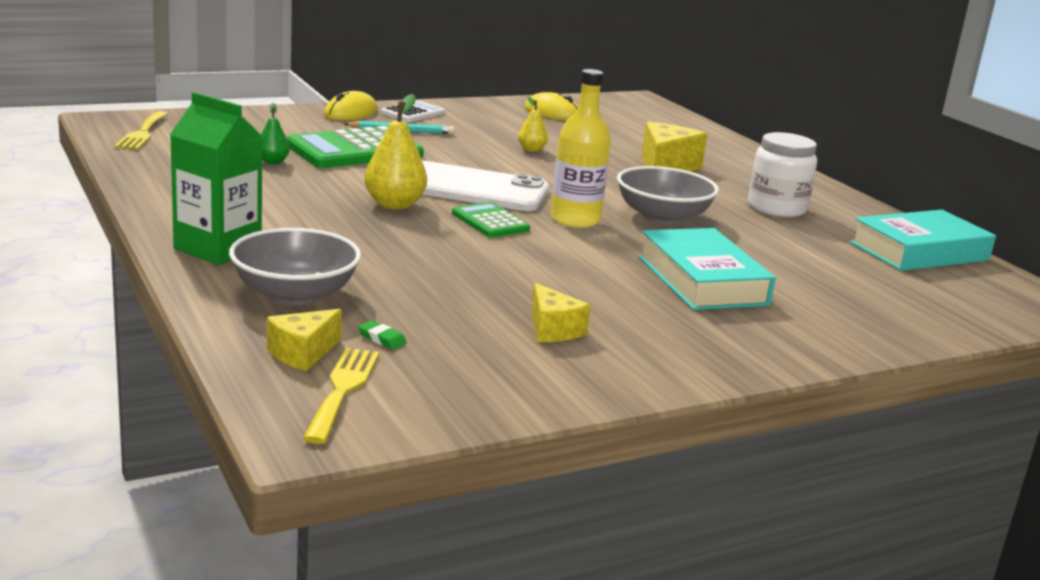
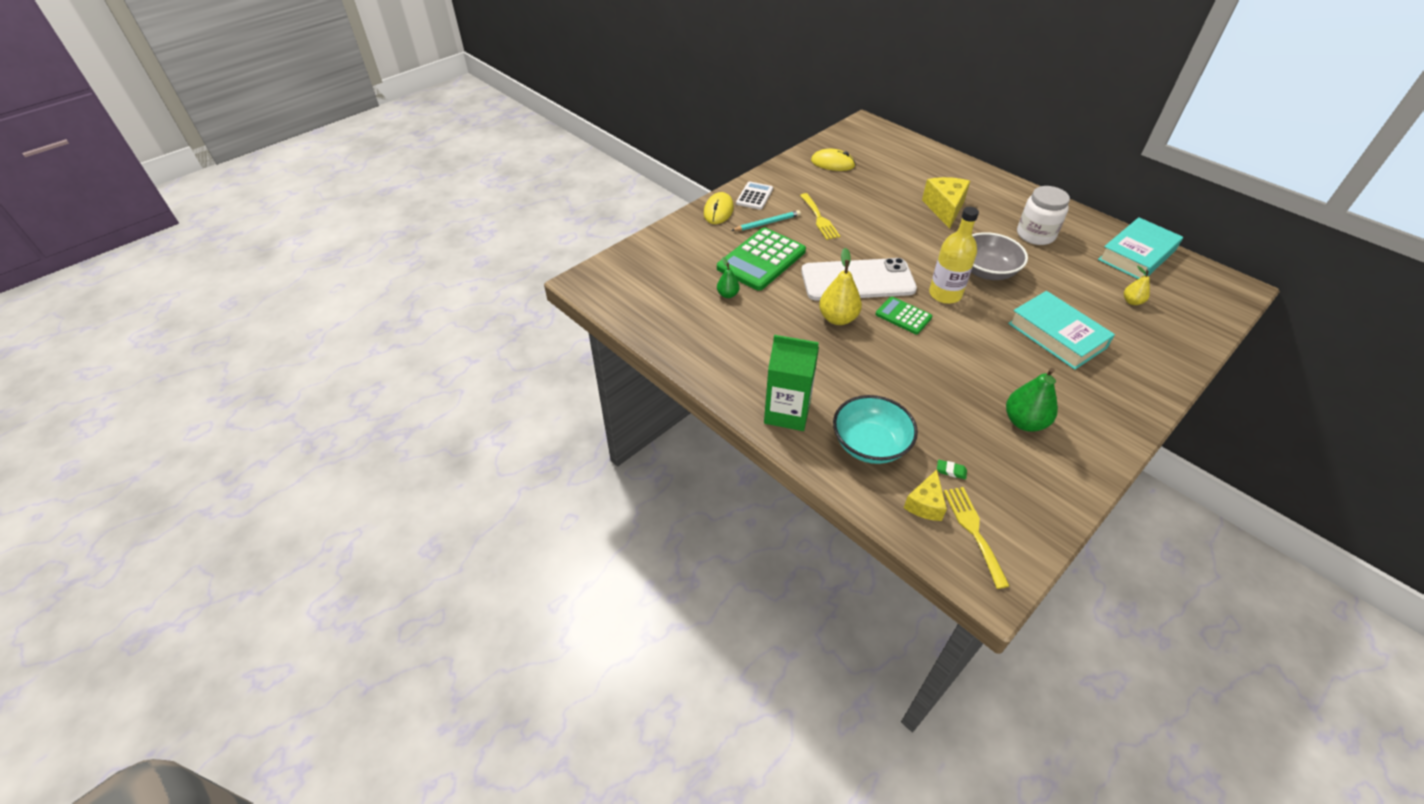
camera: 15 degrees left, 25 degrees up
(142, 133) = (620, 289): yellow fork -> yellow fork (819, 218)
(295, 294) = (870, 444): grey bowl -> turquoise bowl
(531, 150) = (858, 217): yellow pear -> yellow pear (1132, 301)
(552, 329) = (1024, 422): yellow cheese -> green pear

